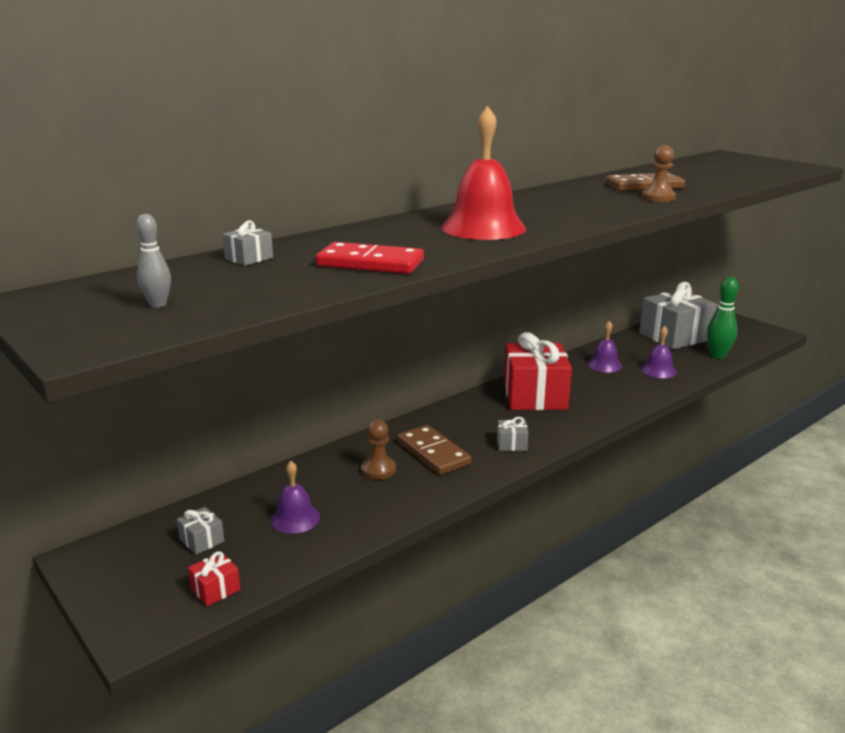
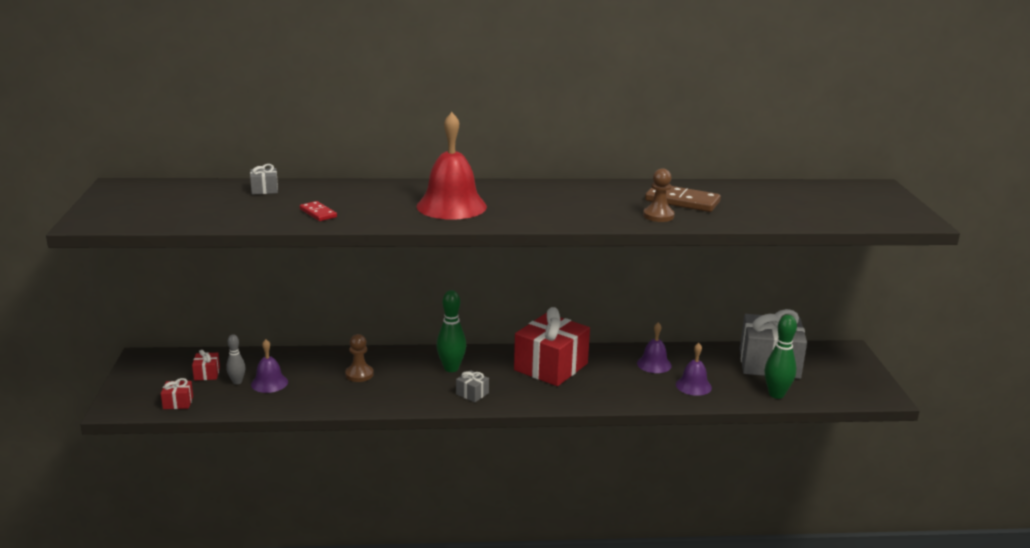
camera: 35 degrees right, 0 degrees up
(158, 305) = (162, 207): grey bowling pin -> grey bowling pin (237, 382)
(202, 540) = (207, 374): grey gift -> red gift
(370, 263) = (318, 213): red domino -> red domino, size x0.57
(433, 453) = (410, 378): brown domino -> none
(455, 429) = (451, 368): none -> green bowling pin

